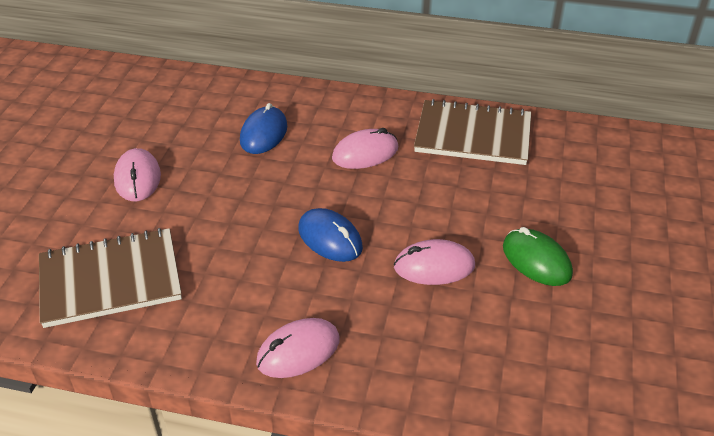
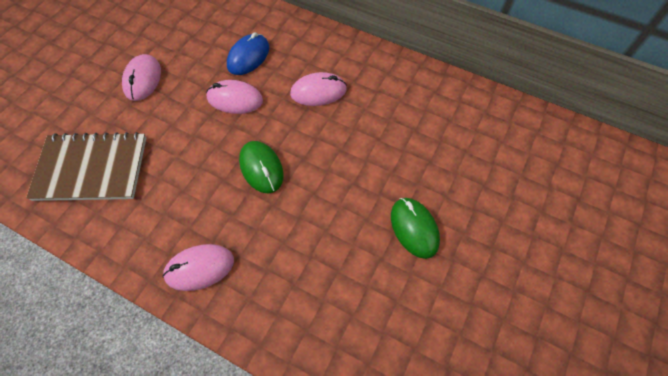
camera: 15 degrees right, 20 degrees up
(330, 238) = (261, 168): blue mouse -> green mouse
(434, 266) = (330, 214): pink mouse -> pink mouse (235, 99)
(473, 135) = (410, 92): brown notebook -> none

